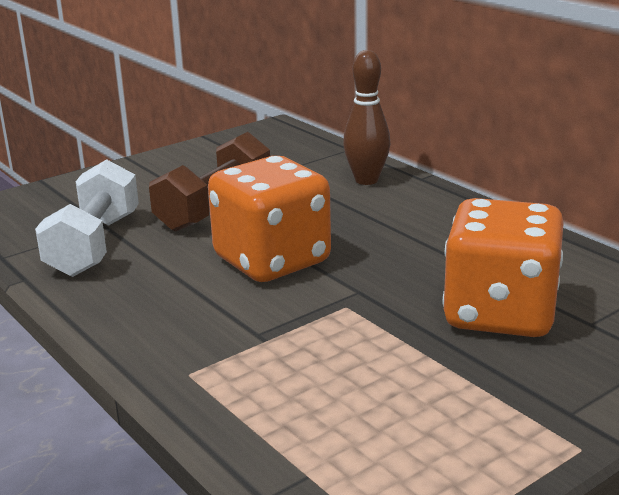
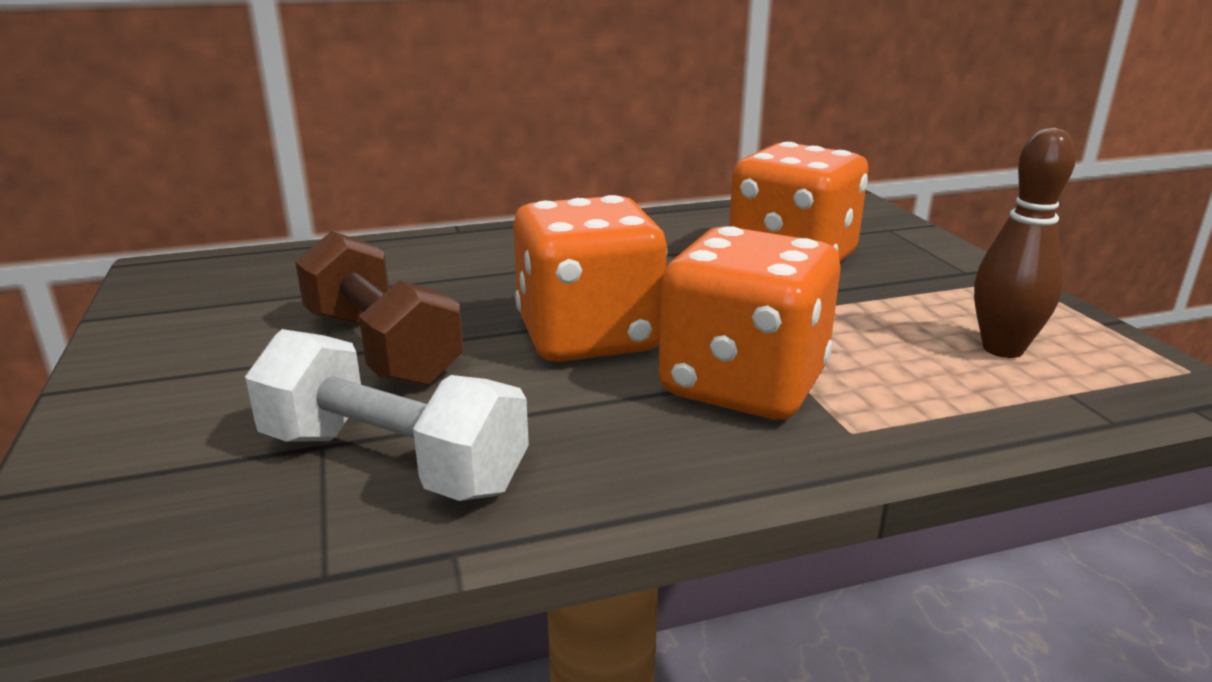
camera: 70 degrees left, 0 degrees up
(234, 325) = (743, 385): none -> orange dice
(366, 180) = (426, 253): brown bowling pin -> brown bowling pin (1002, 349)

